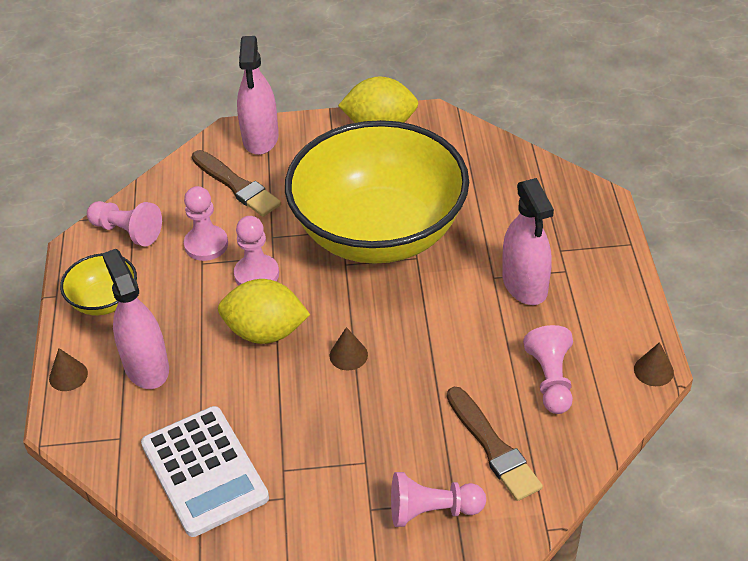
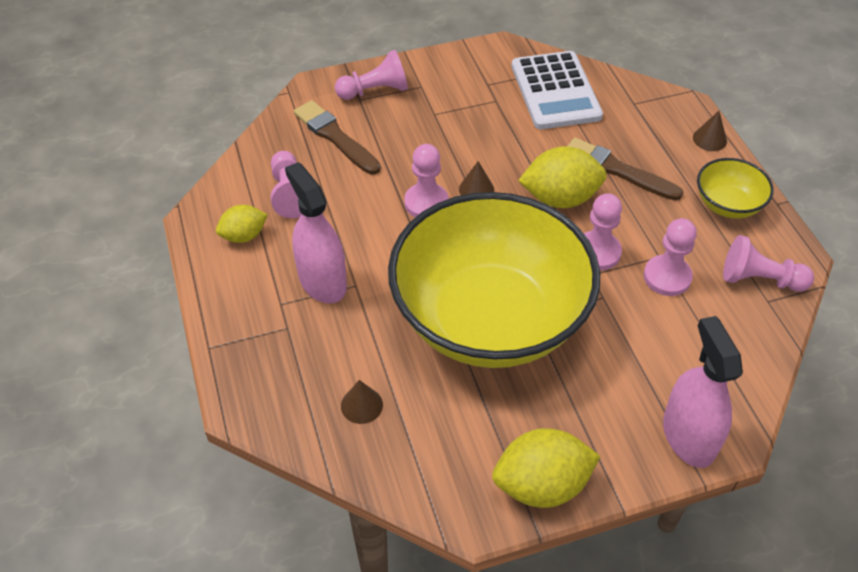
camera: 165 degrees right, 5 degrees up
(146, 367) = (648, 155): pink spray bottle -> none
(204, 471) = (555, 91): white calculator -> white calculator turned 150 degrees counterclockwise
(237, 185) = (677, 357): brown brush -> brown brush (617, 170)
(406, 348) = (426, 203): none -> pink pawn
(602, 340) = (244, 236): none -> yellow lemon
(653, 370) = (197, 215): brown cone -> brown cone (361, 405)

